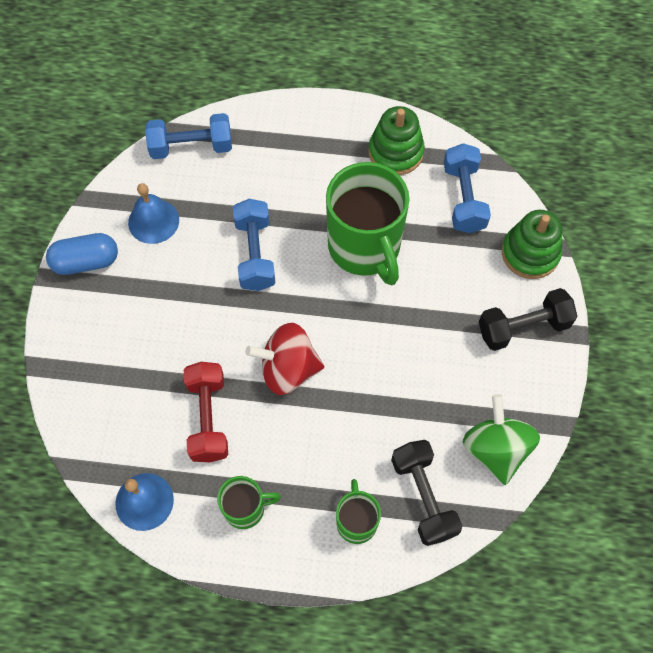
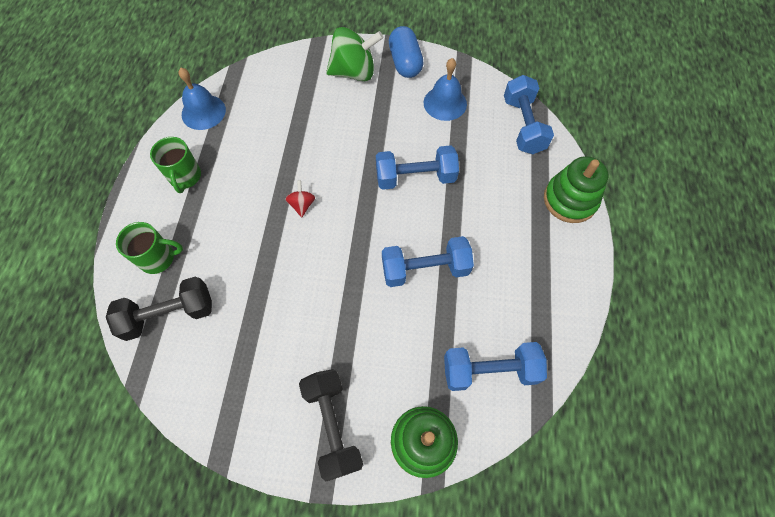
camera: 90 degrees right, 0 degrees up
(208, 418) = (264, 149): red dumbbell -> none
(288, 369) = (302, 205): red spinning top -> red spinning top, size x0.47
(365, 247) = (425, 269): green mug -> blue dumbbell
(395, 152) = (540, 301): green stacking toy -> green stacking toy (570, 200)
(495, 449) = (204, 385): green spinning top -> green spinning top (354, 72)

